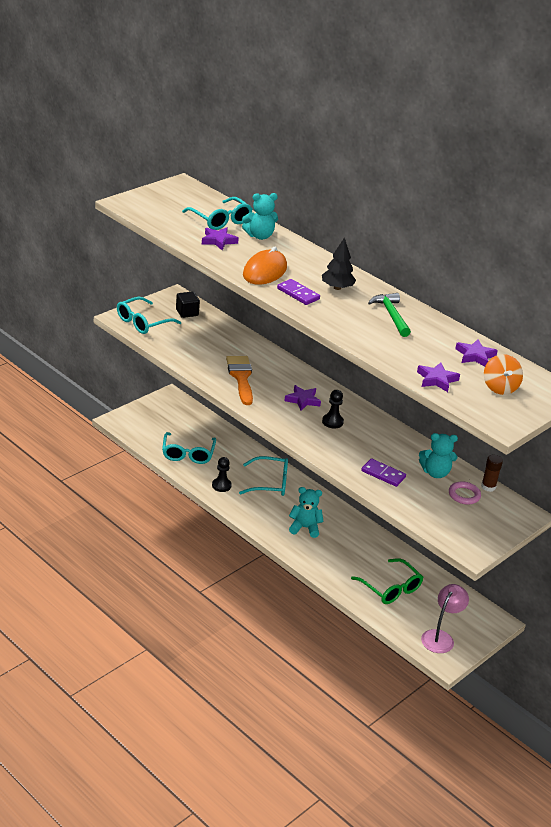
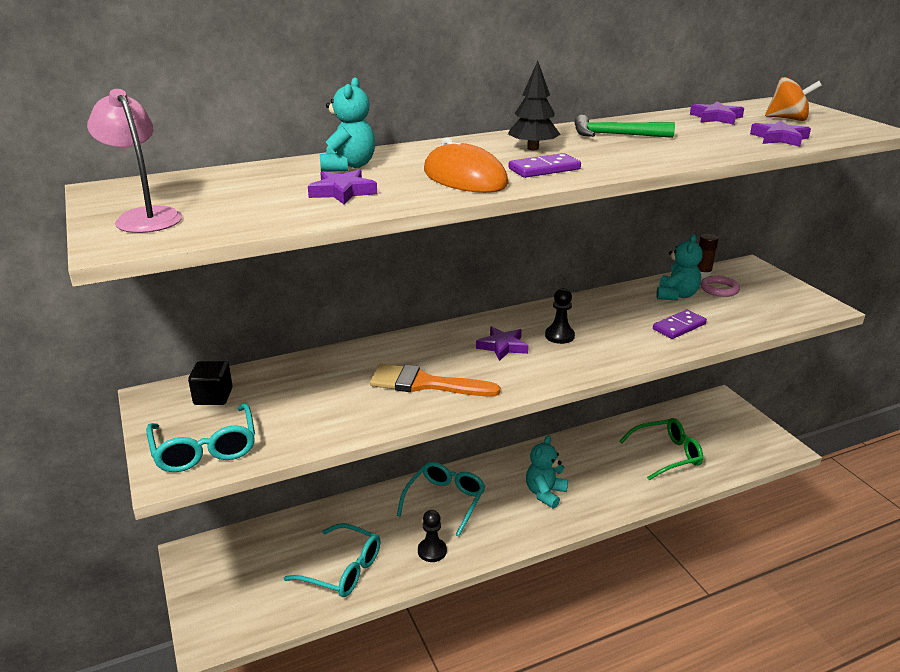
camera: 65 degrees left, 5 degrees down
(220, 220) = (272, 182): turquoise glasses -> none
(440, 637) = (748, 441): pink lamp -> pink lamp (144, 216)

